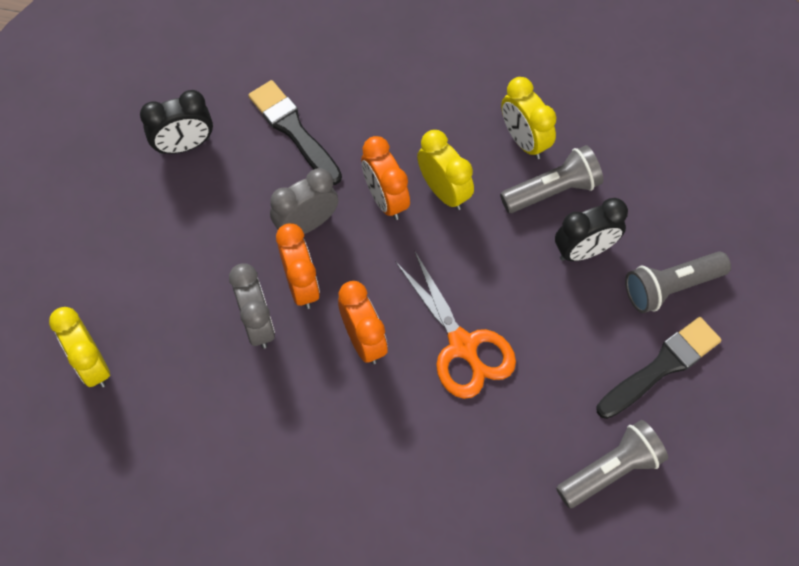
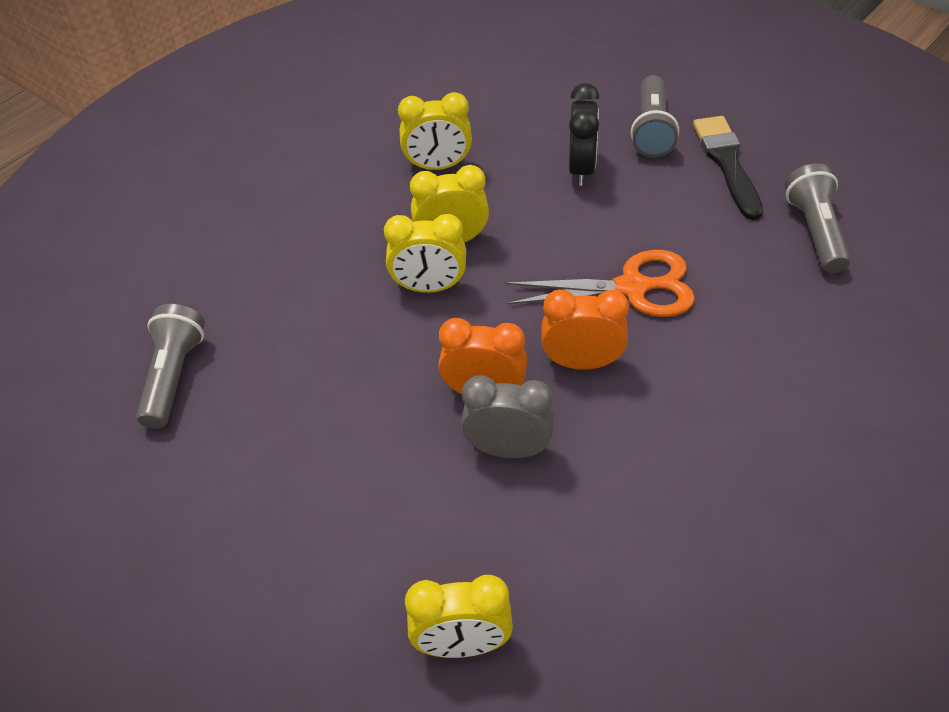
camera: 60 degrees left, 15 degrees down
(184, 145) = (229, 439): black clock -> none
(293, 130) = (289, 333): black brush -> none
(307, 224) = (413, 362): grey clock -> none
(385, 199) = (429, 287): orange clock -> yellow clock
(552, 190) = (505, 167): grey flashlight -> grey flashlight (173, 377)

